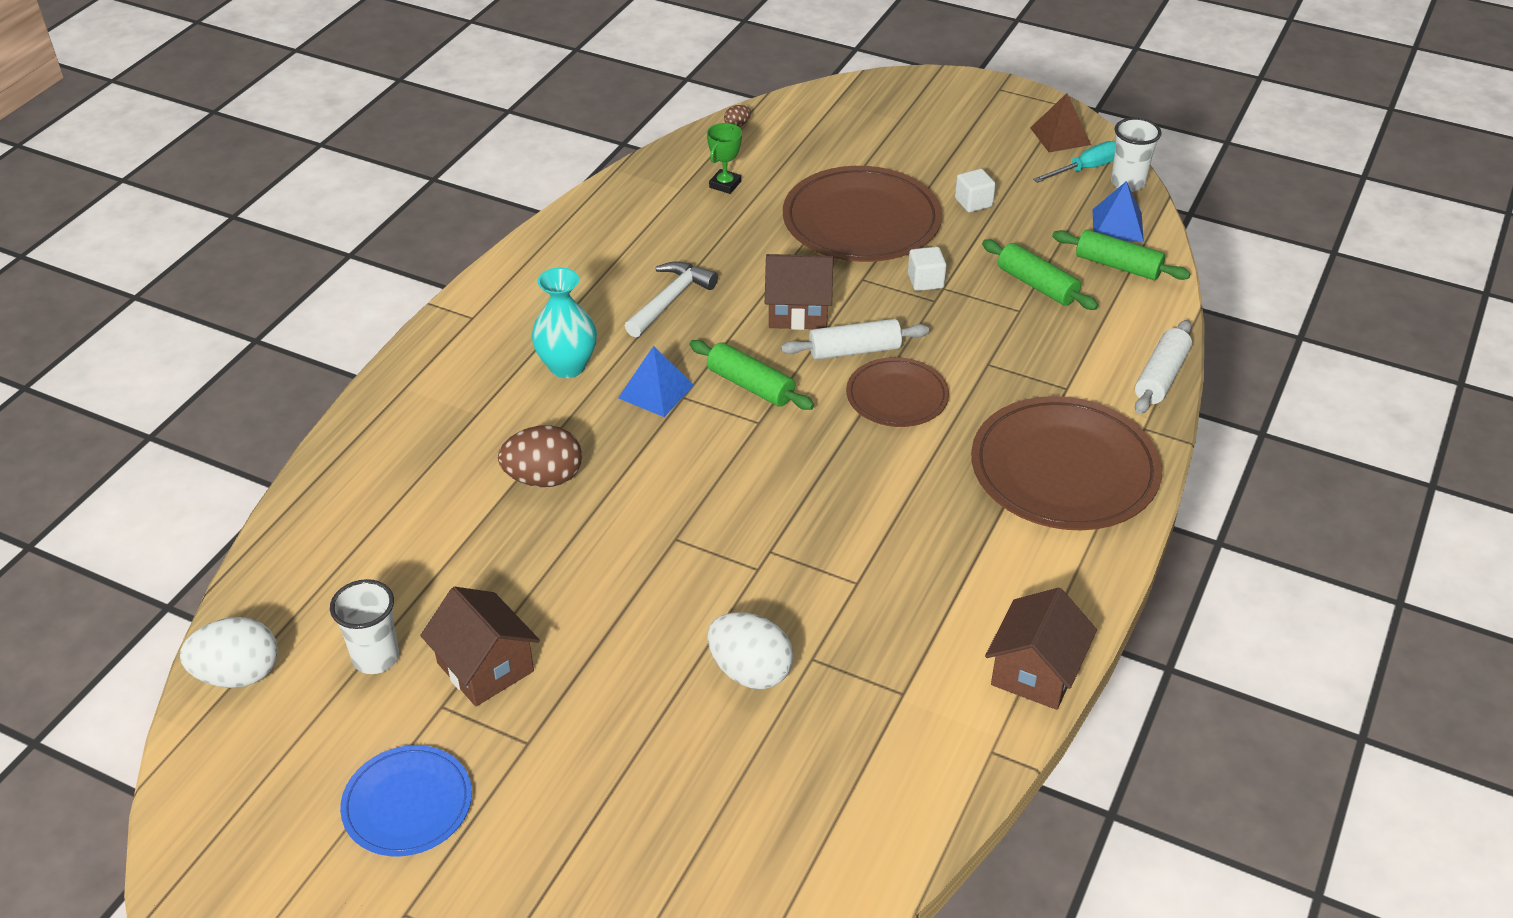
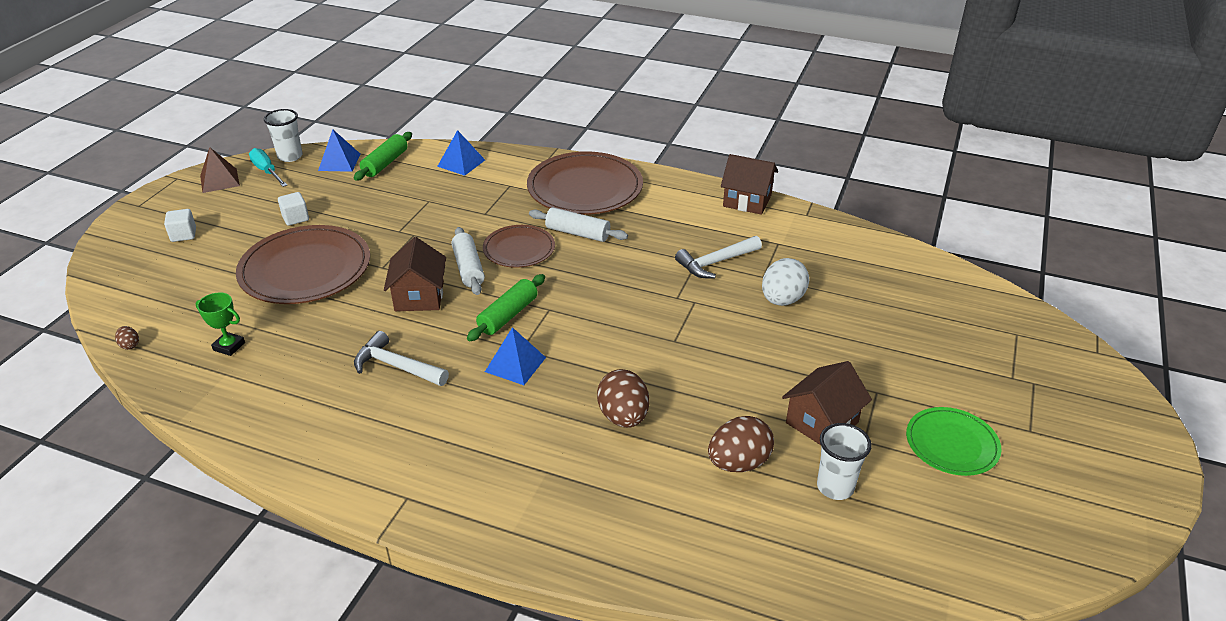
camera: 95 degrees left, 5 degrees down
(238, 674) = (883, 575): white egg -> none
(407, 804) = (952, 444): blue plate -> green plate
(441, 573) = (738, 463): none -> brown egg
(567, 366) = (483, 420): turquoise vase -> none
(852, 605) = (715, 262): none -> white hammer
(925, 281) = (390, 238): white cube -> white cube (183, 235)
(1037, 285) = (401, 193): green rolling pin -> none
(1128, 338) = (461, 163): none -> blue pyramid
(1161, 377) = (499, 154): white rolling pin -> white rolling pin (577, 233)

